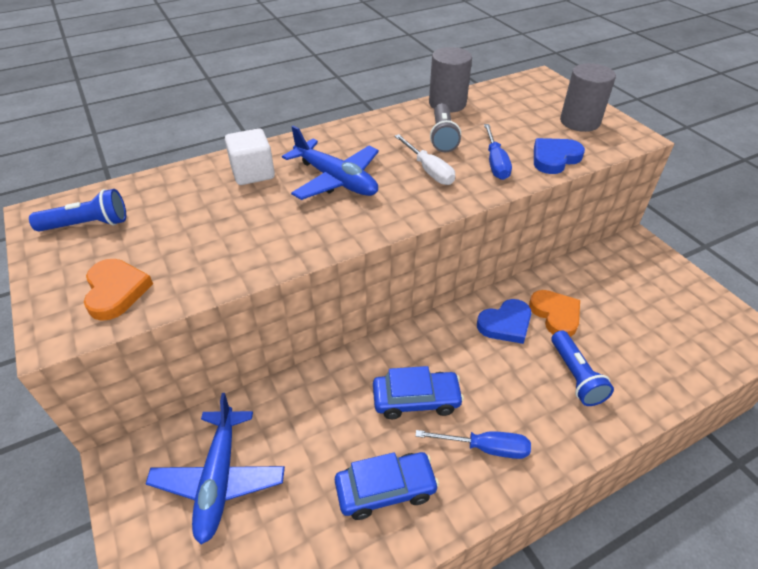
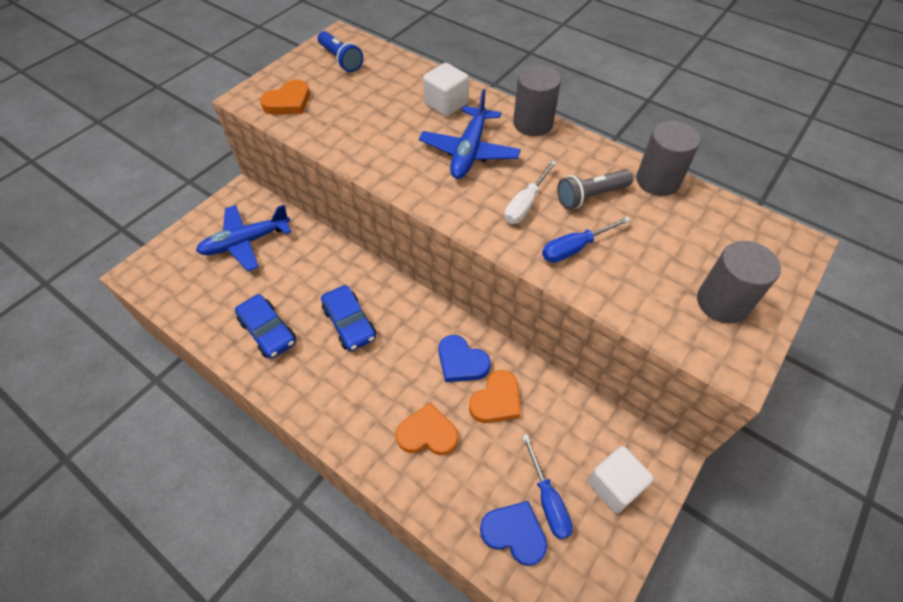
camera: 65 degrees right, 10 degrees up
(330, 135) = (533, 123): none -> grey cylinder
(485, 448) = (325, 382): blue screwdriver -> blue screwdriver (548, 499)
(554, 158) = (621, 294): blue heart -> blue heart (514, 533)
(575, 376) = (427, 433): blue flashlight -> orange heart
(652, 275) = (614, 485): none -> white cube

